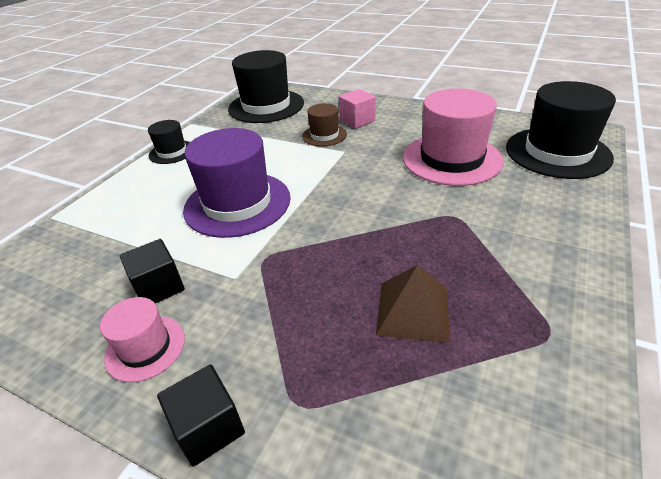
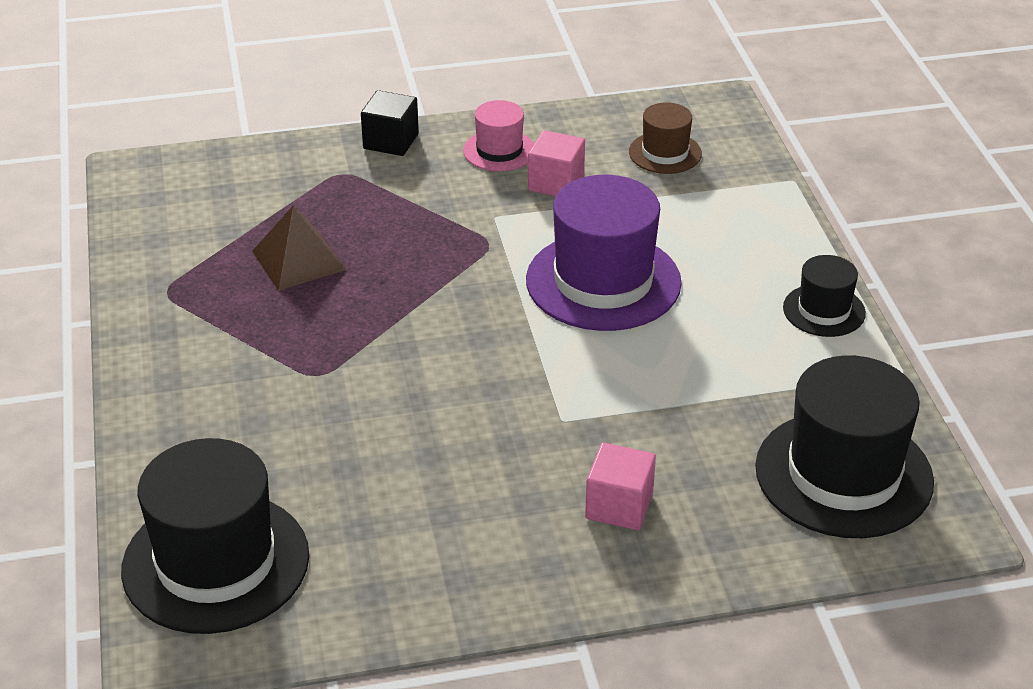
camera: 140 degrees right, 0 degrees up
(159, 287) = (556, 183): black cube -> pink cube
(324, 135) = (635, 443): brown hat -> brown hat (665, 153)
(451, 159) = (380, 475): pink hat -> none

